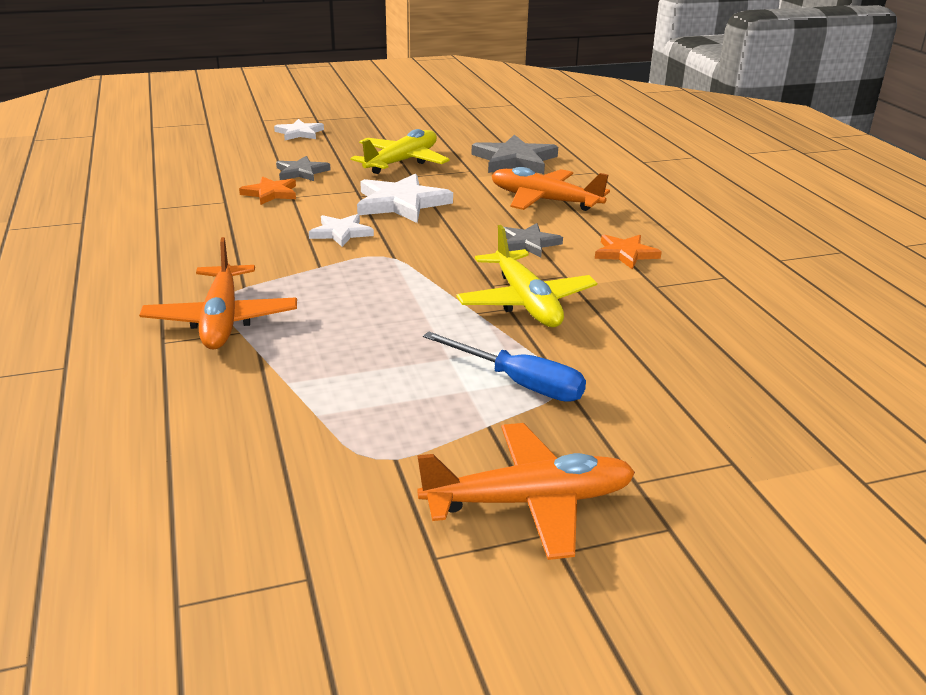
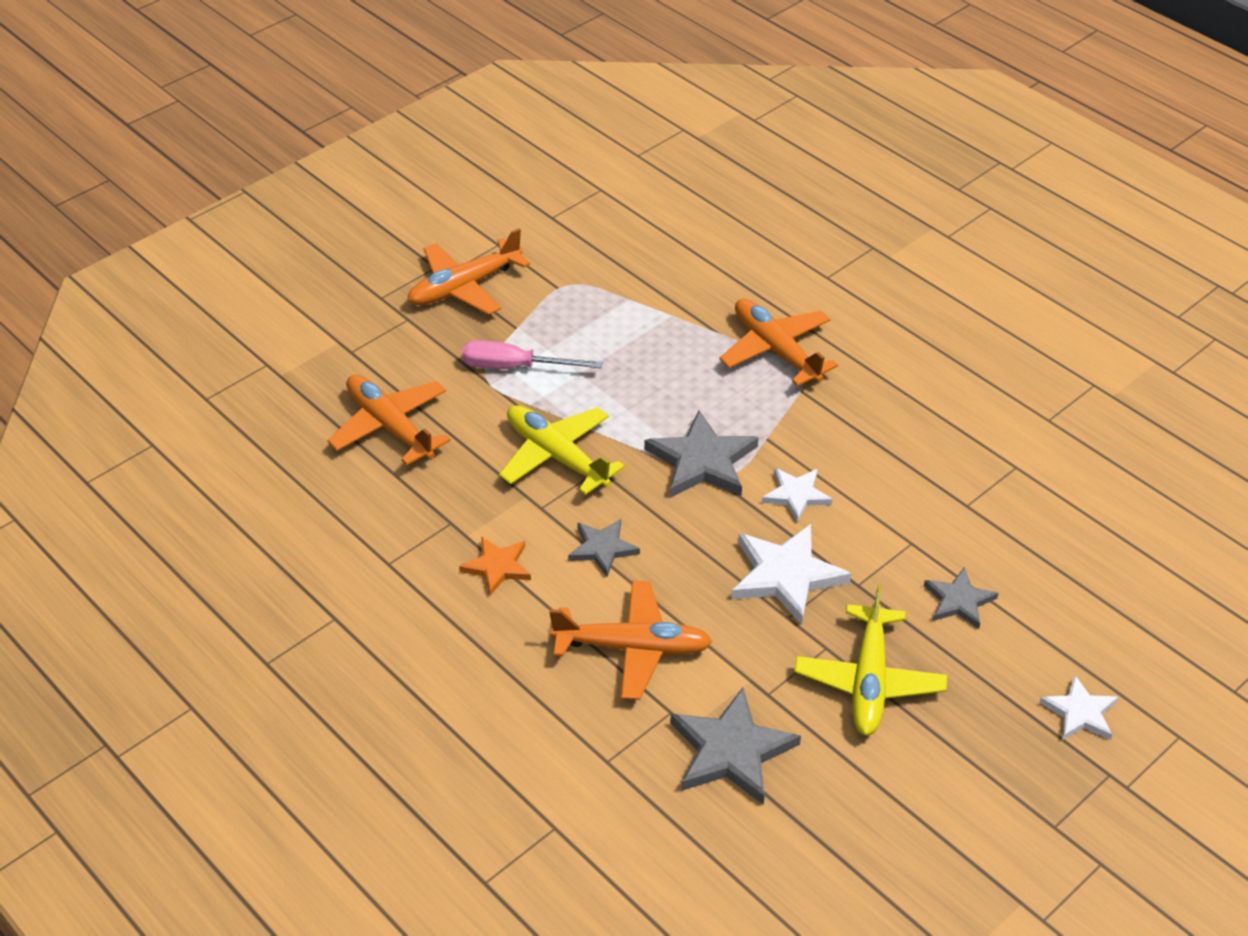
camera: 155 degrees right, 15 degrees up
(271, 193) = (939, 539): orange star -> none
(393, 267) = (702, 461): none -> grey star
(519, 383) = (515, 367): blue screwdriver -> pink screwdriver
(697, 368) = (390, 426): none -> orange plane

